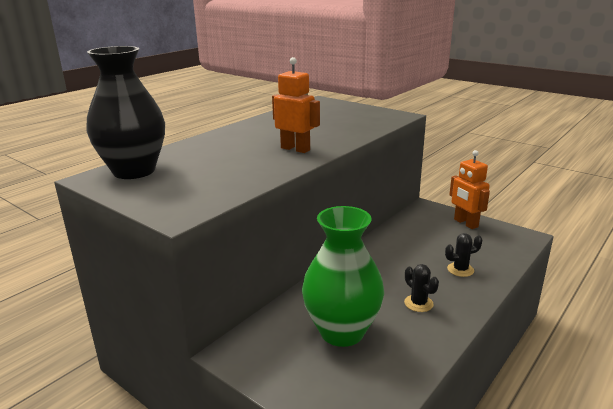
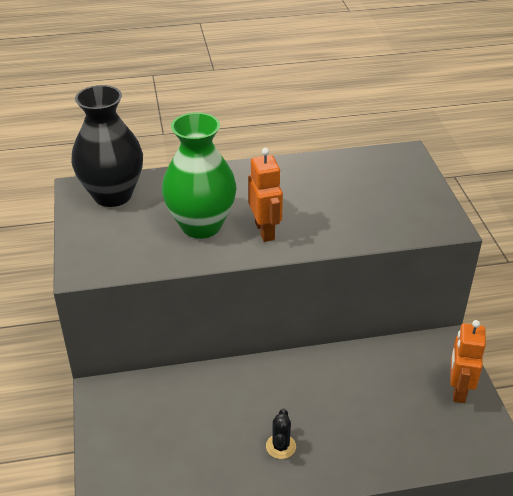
camera: 40 degrees right, 15 degrees up
(342, 332) = (189, 429): green vase -> green vase (201, 225)
(460, 270) = (367, 439): black cactus -> none

